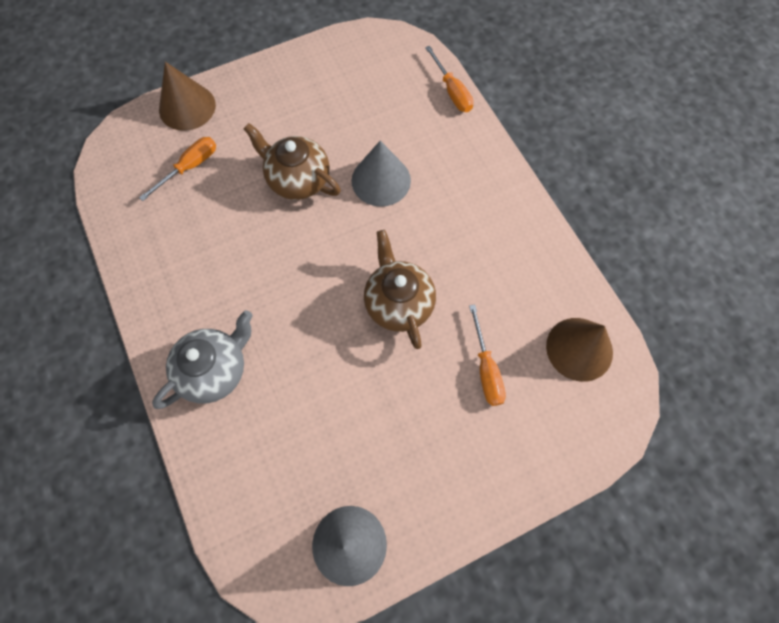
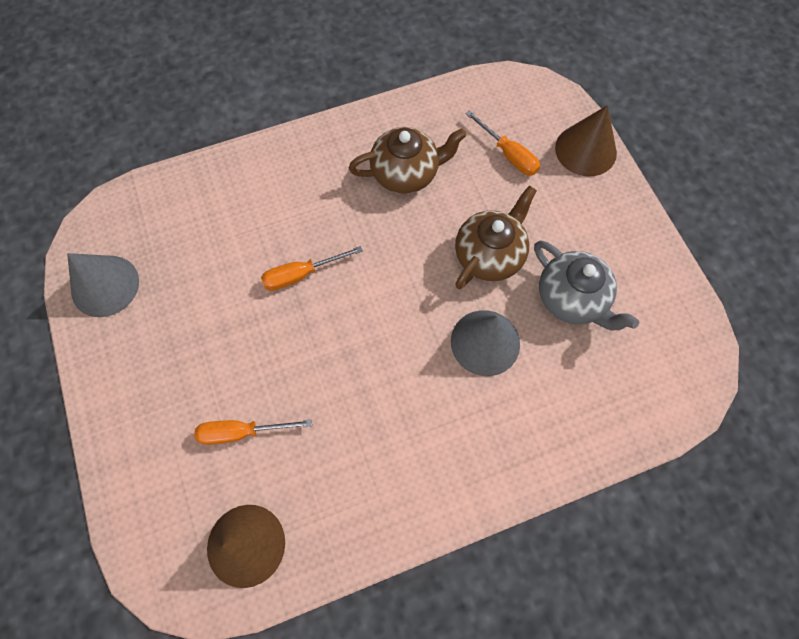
camera: 95 degrees right, 0 degrees up
(214, 370) = (285, 180): grey teapot -> grey teapot (571, 299)
(398, 303) = (330, 348): brown teapot -> brown teapot (406, 173)
(452, 91) = (618, 442): orange screwdriver -> orange screwdriver (301, 274)

